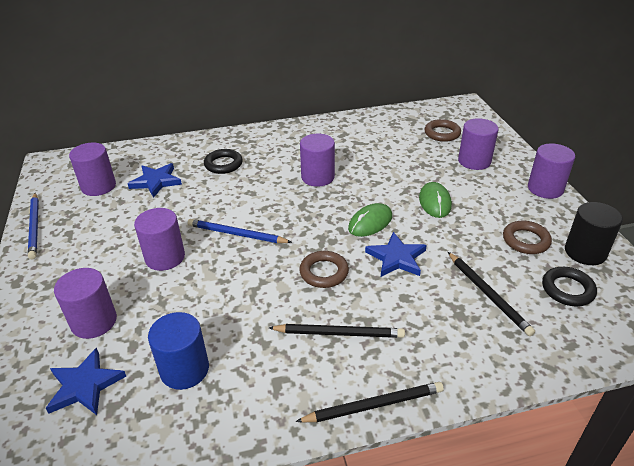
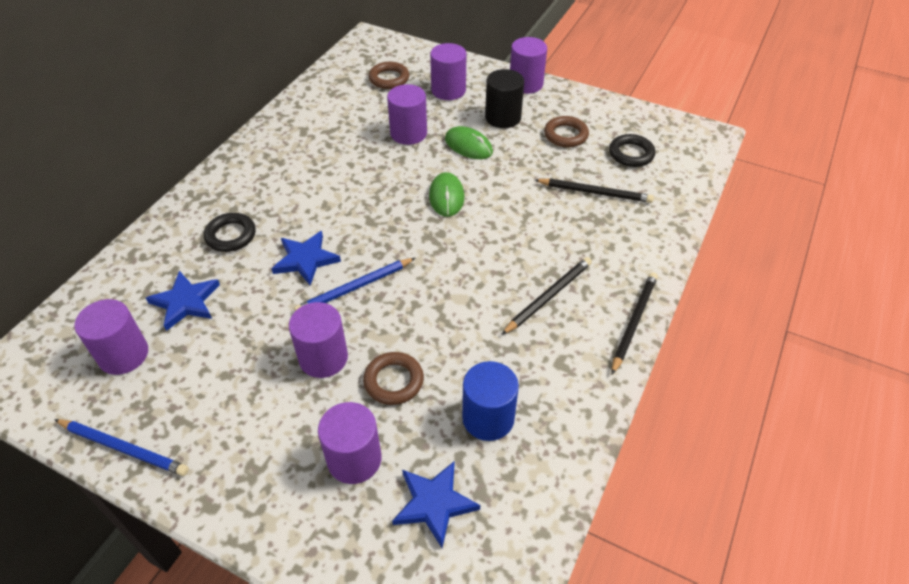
camera: 50 degrees left, 10 degrees up
(317, 177) = (344, 187): purple cylinder -> purple cylinder (408, 133)
(324, 272) = (472, 262): brown ring -> brown ring (394, 381)
(396, 258) = (505, 211): blue star -> blue star (306, 259)
(585, 252) = (608, 119): black cylinder -> black cylinder (503, 117)

